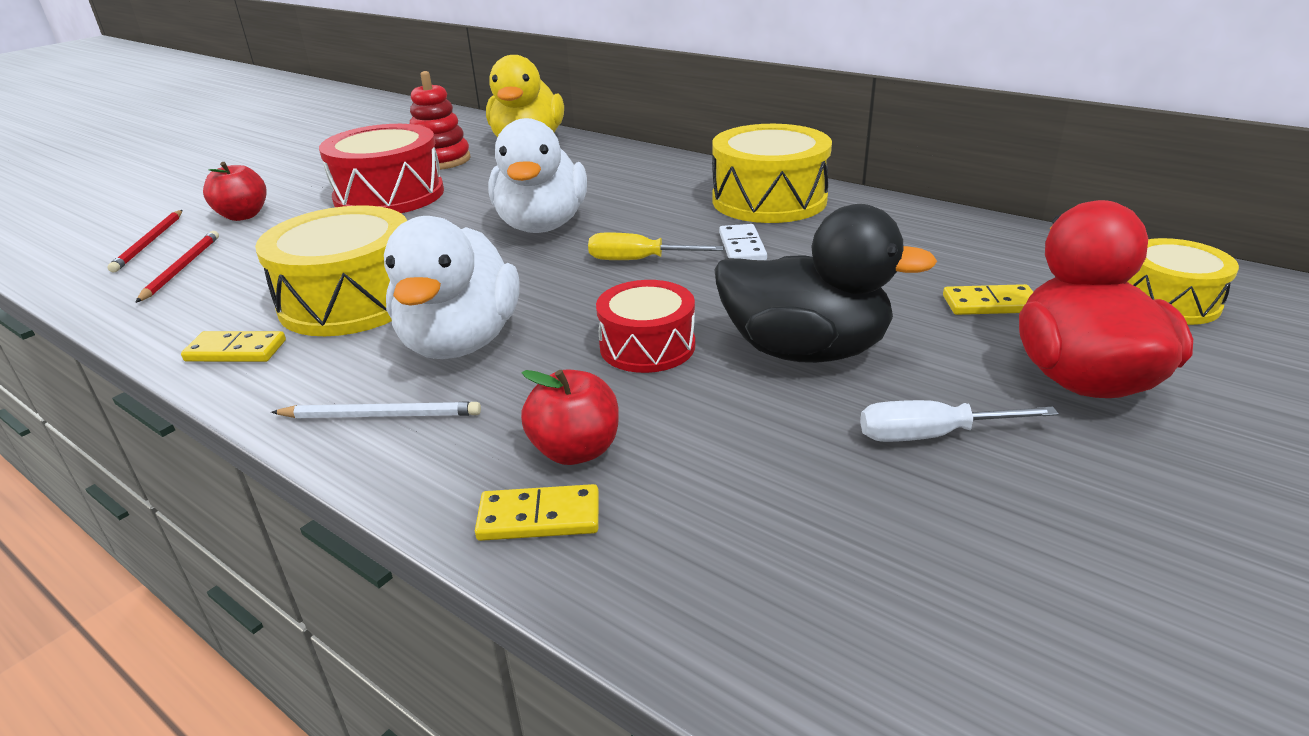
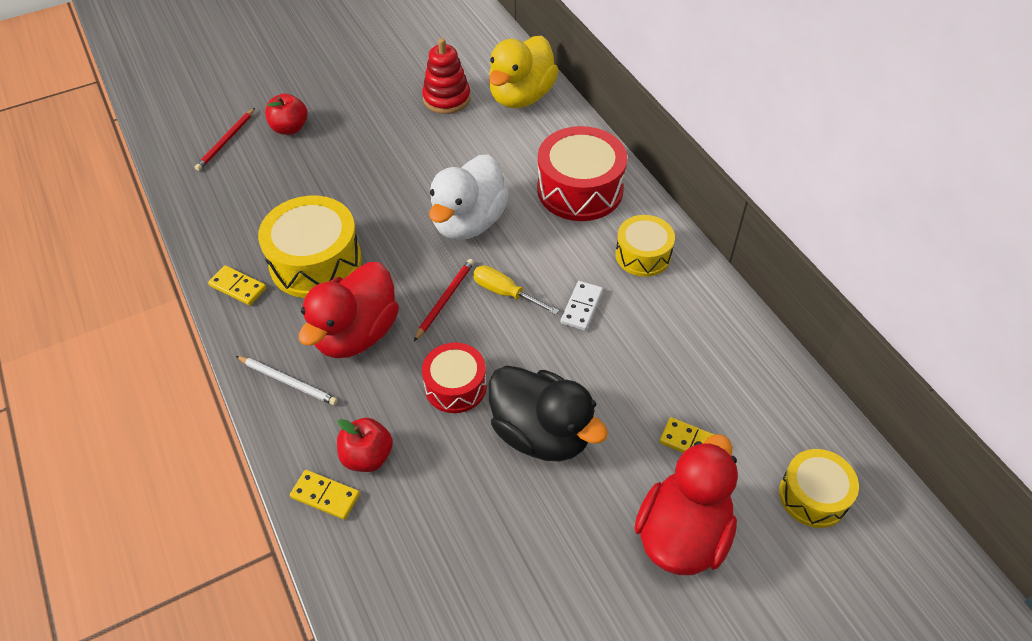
camera: 25 degrees right, 20 degrees up
(182, 268) = (235, 182): red pencil -> red pencil (445, 299)
(389, 195) = (390, 138): red drum -> red drum (580, 189)
(461, 342) = (356, 334): white duck -> red duck
(769, 200) = (643, 255): yellow drum -> yellow drum, size x0.61
(932, 435) = (554, 536): white screwdriver -> none

